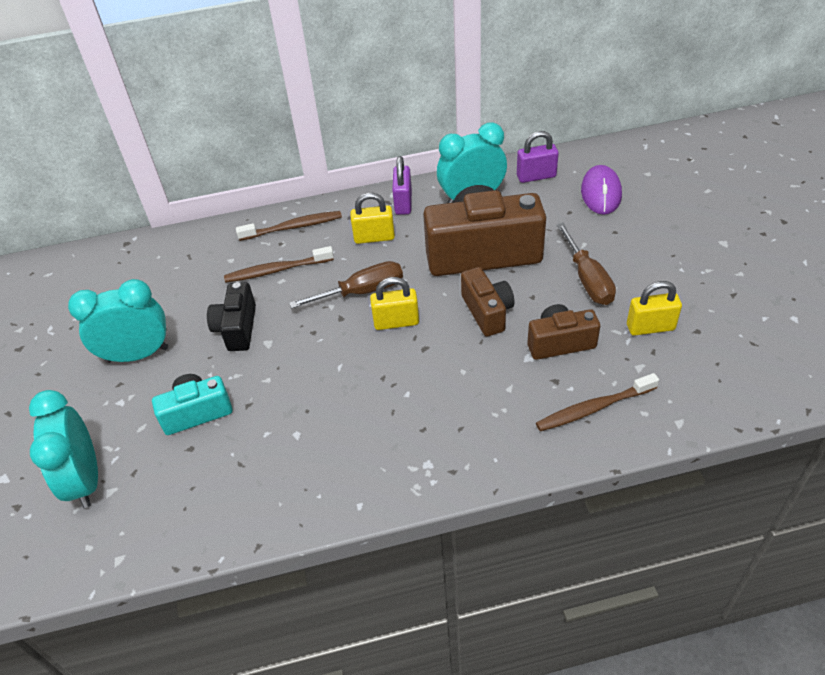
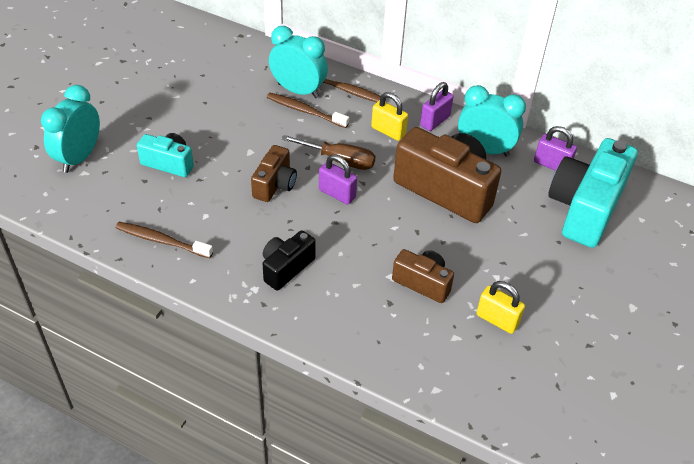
camera: 35 degrees right, 0 degrees up
(137, 354) = (175, 107): turquoise clock -> turquoise clock (298, 90)
(237, 328) = (243, 131): black camera -> black camera (286, 268)
(396, 322) = (337, 194): yellow padlock -> purple padlock
(487, 312) = (401, 229): brown camera -> brown camera (275, 184)
(587, 279) = (495, 258): brown screwdriver -> none
(594, 408) = (392, 337): brown toothbrush -> brown toothbrush (161, 241)
(601, 193) = (585, 208): purple mouse -> turquoise camera

